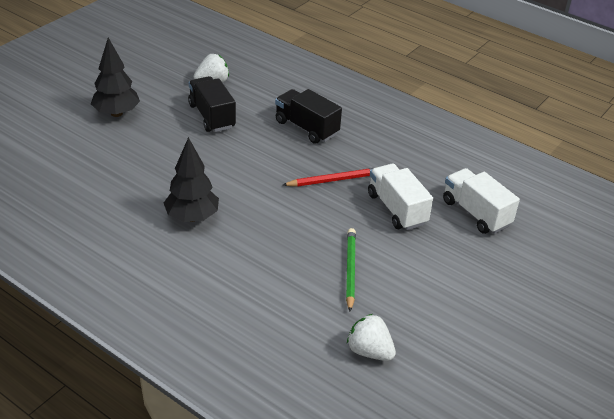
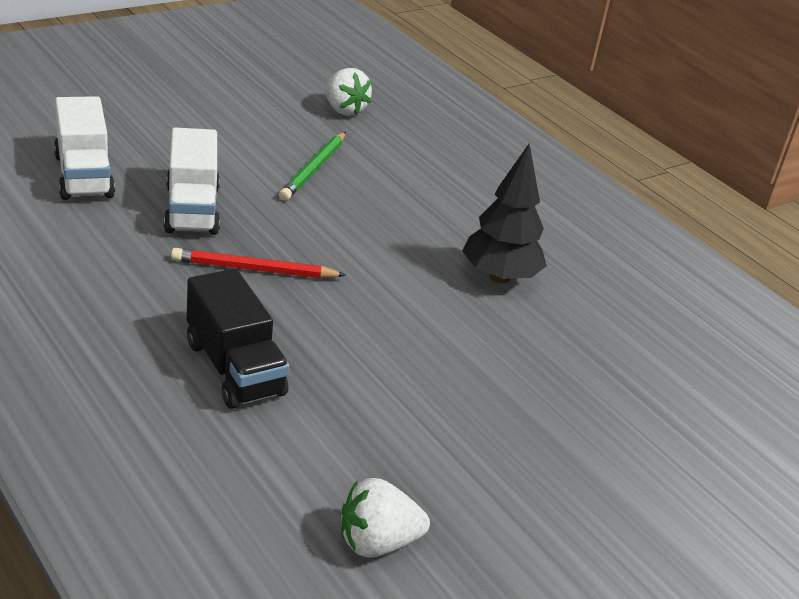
camera: 165 degrees left, 5 degrees down
(116, 113) = (612, 507): black tree -> none
(212, 116) = (411, 445): black truck -> none

